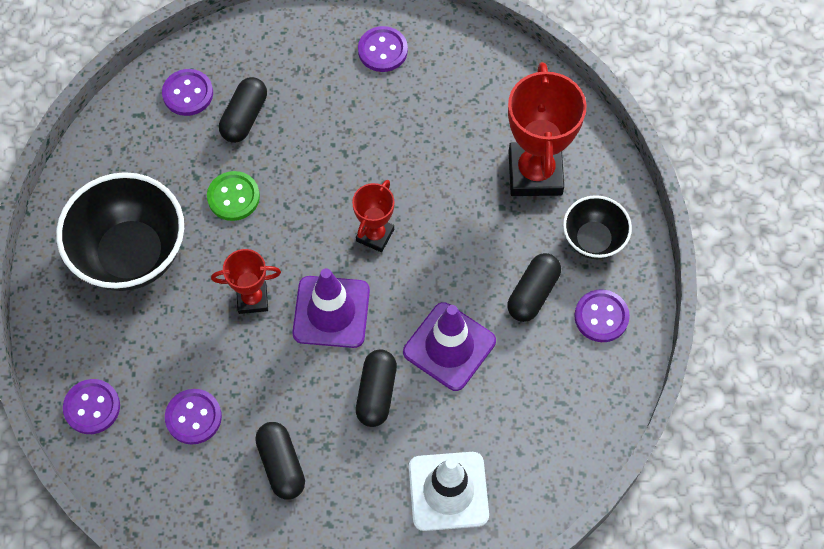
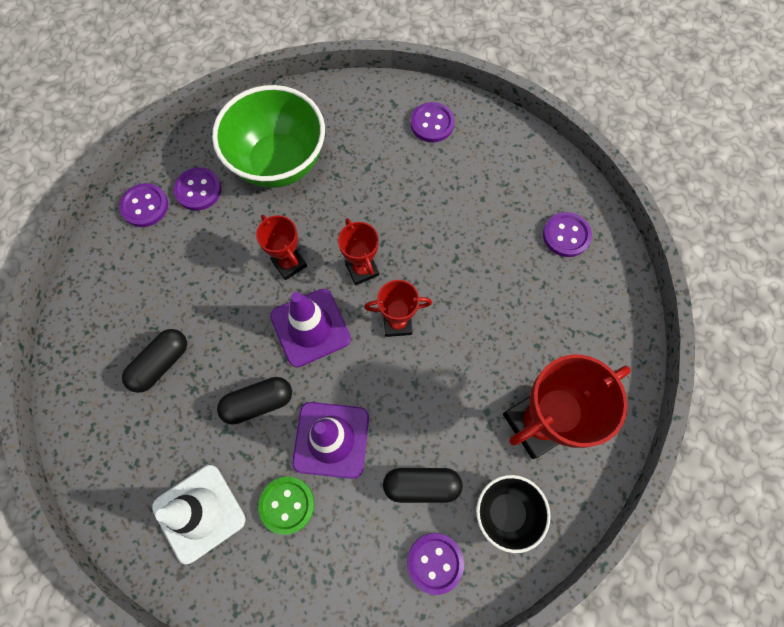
camera: 60 degrees right, 5 degrees up
(131, 254) = (279, 162): black bowl -> green bowl
(193, 417) = (170, 278): purple button -> purple button (198, 190)
(233, 197) = (366, 202): green button -> green button (287, 505)
(244, 117) = (438, 171): black capsule -> none
(302, 237) = (362, 269): none -> red trophy

